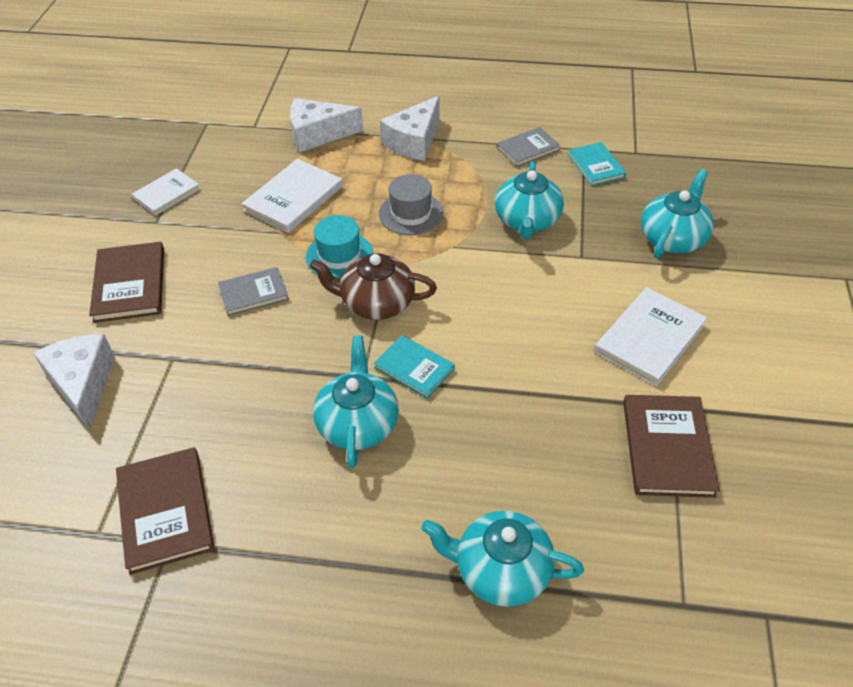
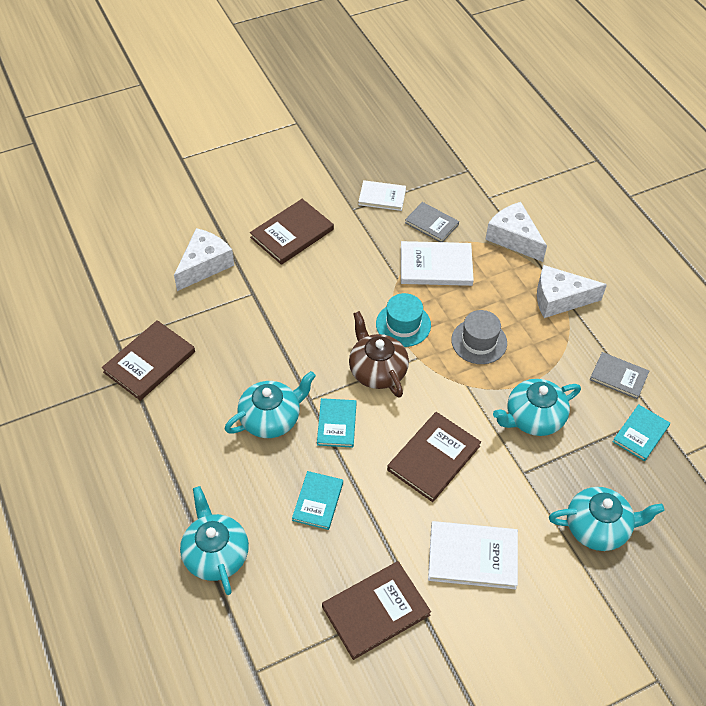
camera: 55 degrees right, 5 degrees up
(253, 293) = (333, 299): grey book -> grey book (431, 223)
(499, 433) = (318, 501): none -> turquoise book
(517, 311) = (433, 458): none -> brown book

